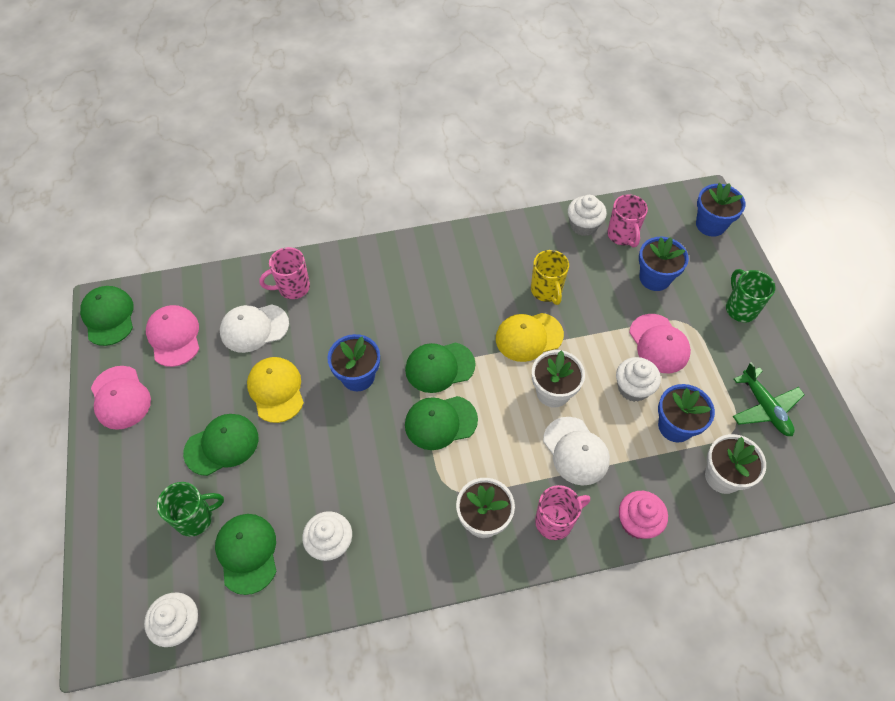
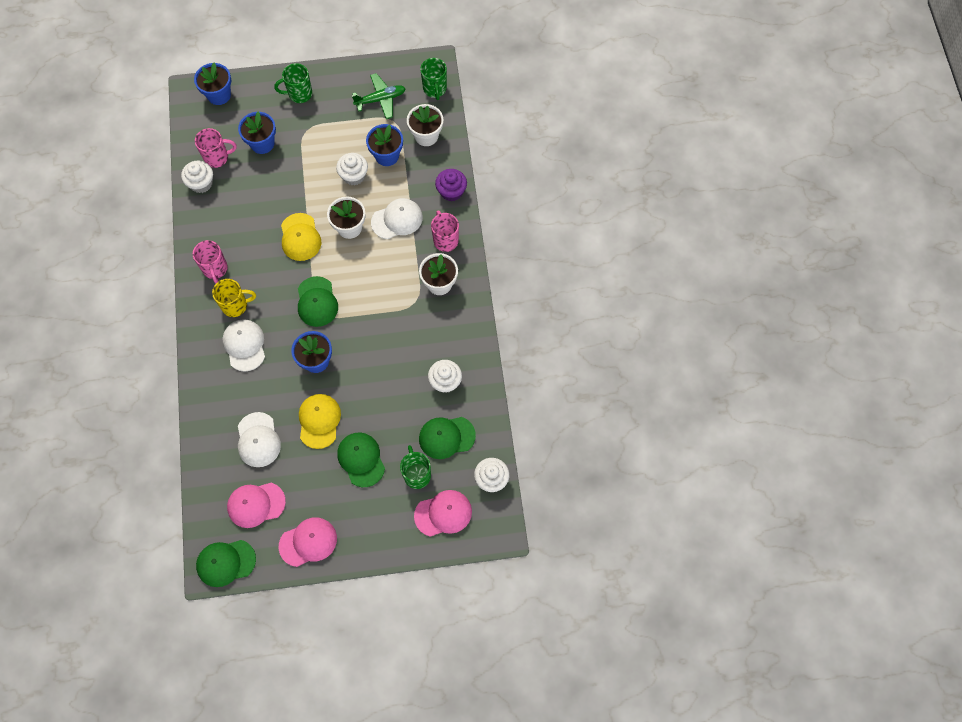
camera: 85 degrees left, 10 degrees up
(276, 390) = (319, 421): yellow cap -> yellow cap turned 105 degrees clockwise
(292, 287) = (222, 410): pink mug -> pink mug (215, 269)
(375, 298) = (244, 345): none -> white cap
(440, 422) = (363, 304): green cap -> none
(546, 291) = (260, 219): yellow mug -> yellow mug (235, 305)
(637, 522) = (451, 191): pink cupcake -> purple cupcake
(659, 344) = (320, 152): pink cap -> pink cap (443, 513)
(807, 480) = (435, 89): none -> green mug

